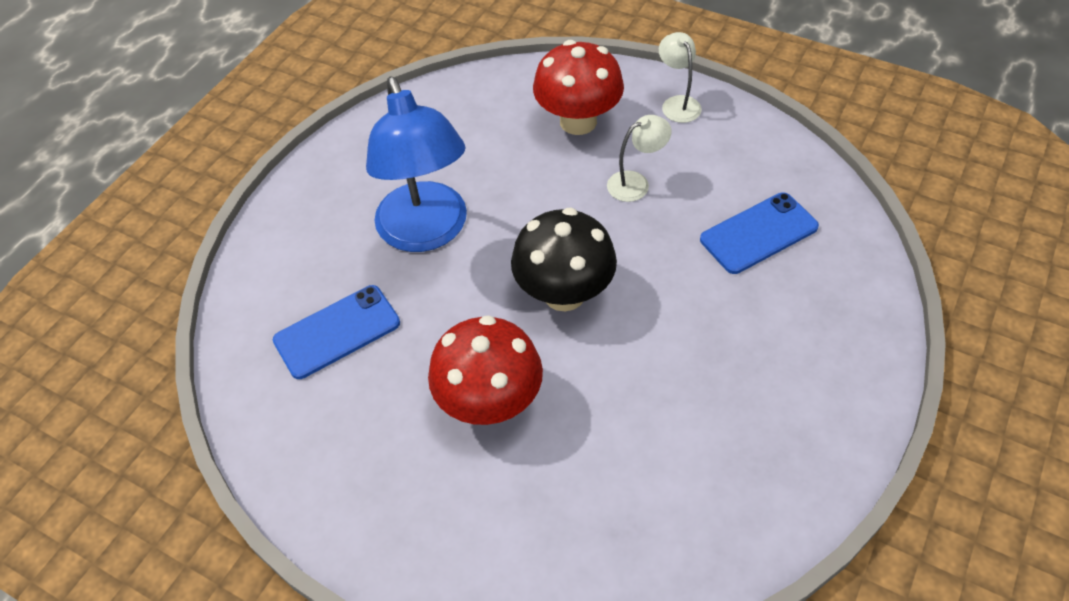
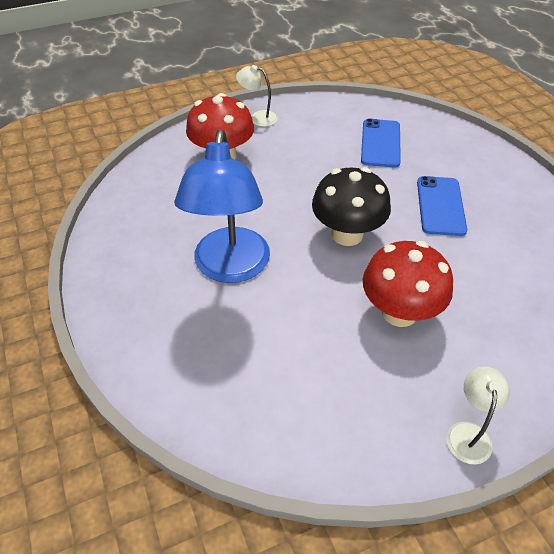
camera: 55 degrees left, 5 degrees down
(337, 332) = (266, 361): blue phone -> blue phone (440, 206)
(427, 232) = (230, 268): blue lamp -> blue lamp turned 75 degrees clockwise
(636, 183) = (296, 163): white lamp -> white lamp (468, 433)

